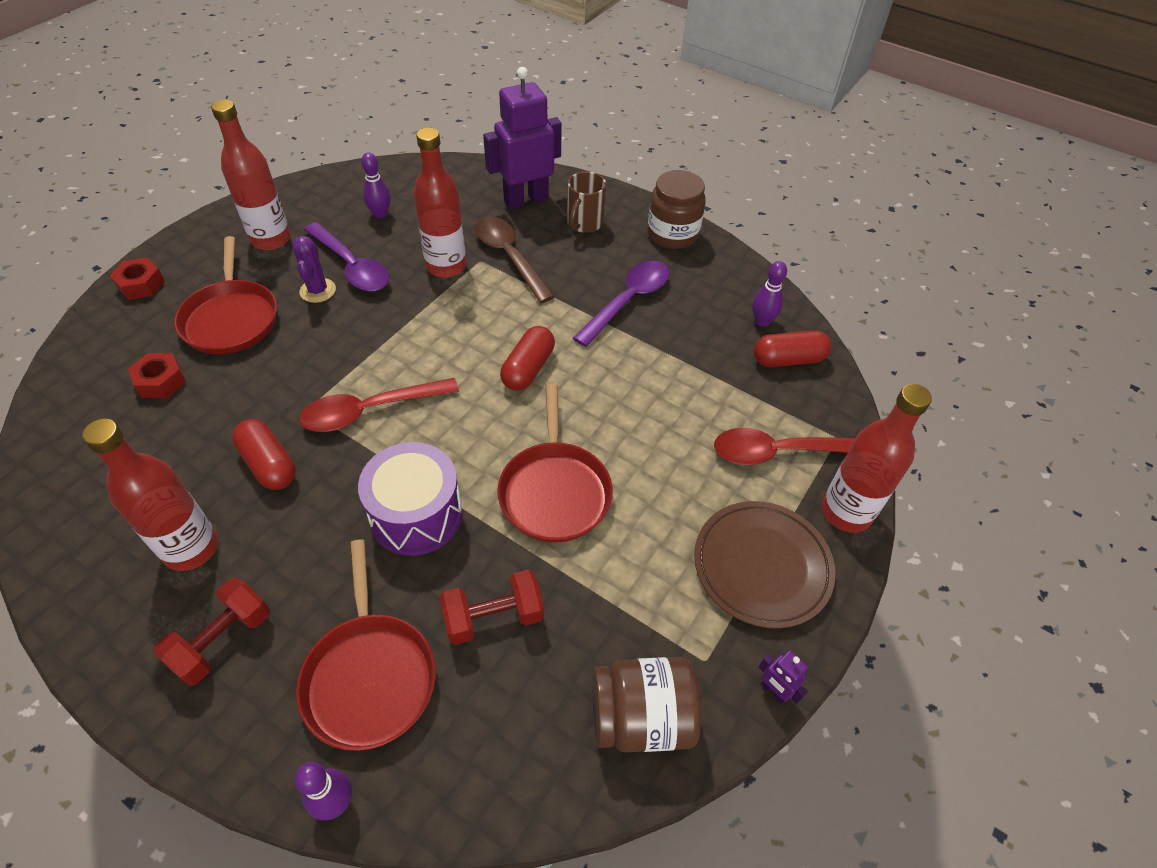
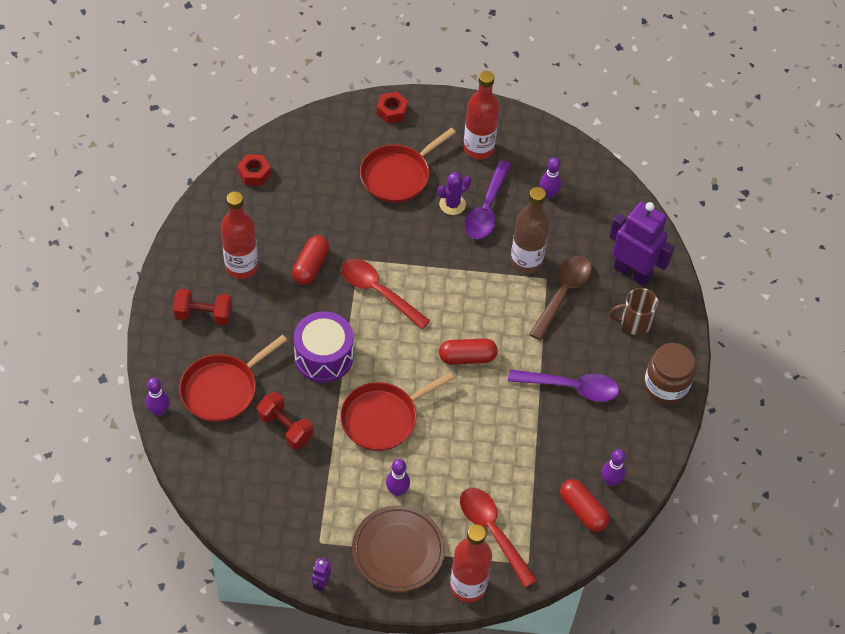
camera: 60 degrees right, 5 degrees up
(161, 381) = (330, 176): red nut -> red nut (254, 173)
(446, 266) = (526, 261): red bottle -> brown bottle
(641, 717) = (270, 523): brown jar -> none
(671, 525) = (397, 490): none -> purple bowling pin

